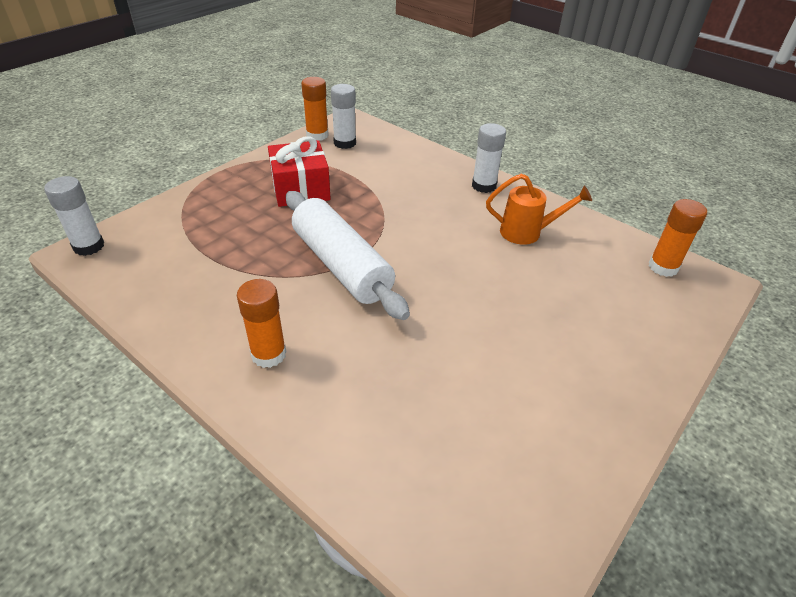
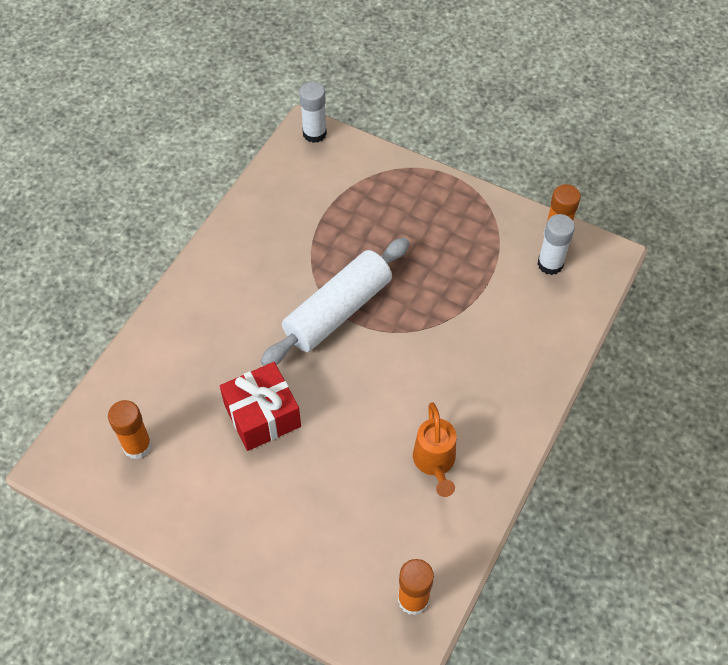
camera: 80 degrees right, 15 degrees up
(268, 354) = (224, 289): orange glue stick -> orange glue stick (137, 446)
(300, 189) = (444, 249): red gift -> red gift (262, 416)
(484, 186) = (511, 414): white glue stick -> none

